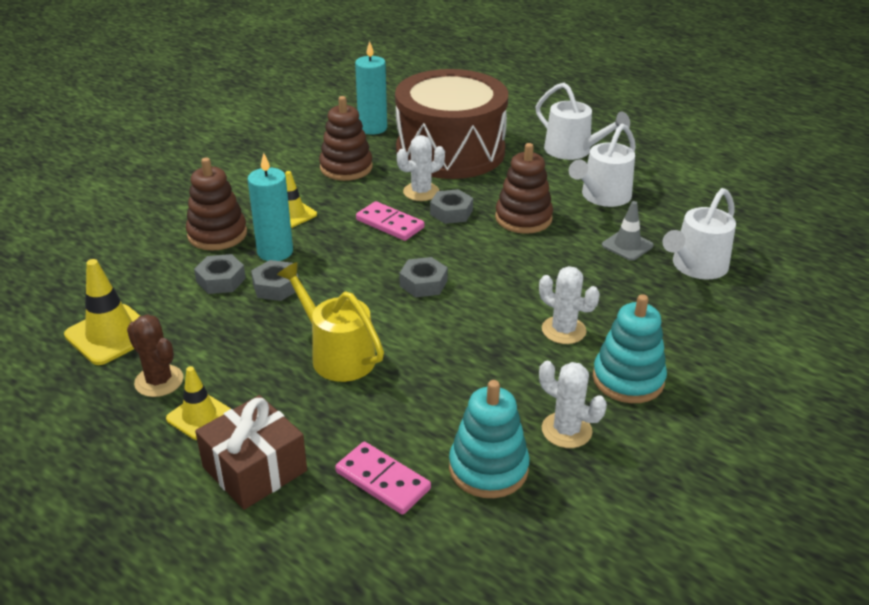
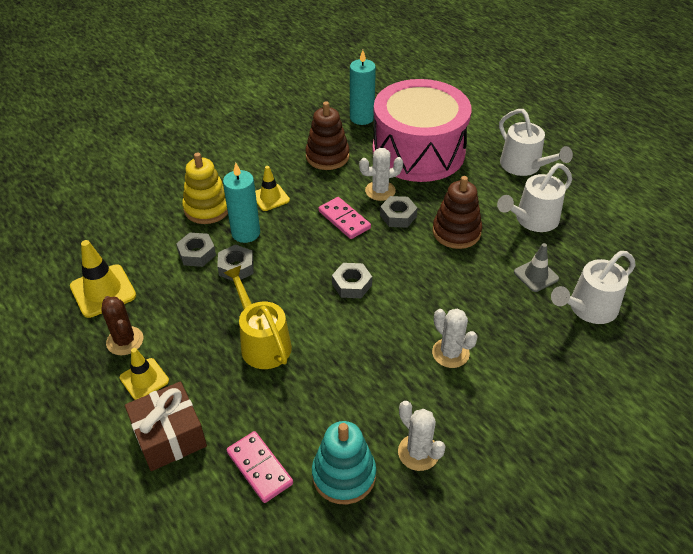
camera: 15 degrees right, 10 degrees up
(217, 234) = (207, 208): brown stacking toy -> yellow stacking toy
(450, 151) = (418, 151): brown drum -> pink drum
(628, 379) = (487, 413): turquoise stacking toy -> none

